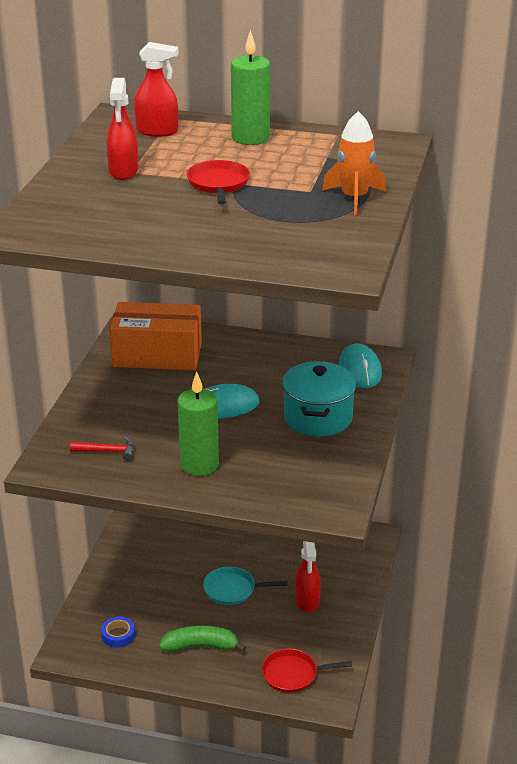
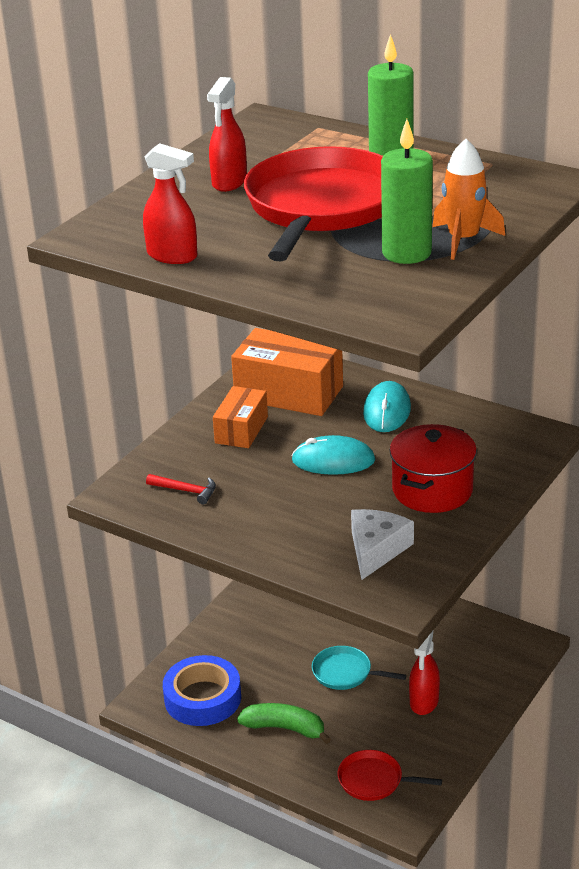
camera: 20 degrees right, 0 degrees up
(118, 635) = (202, 698): blue tape -> blue tape, size x2.07
(131, 392) = (241, 430): none -> orange box
(157, 131) = (293, 141): red spray bottle -> red spray bottle (172, 256)
(199, 465) = (275, 521): green candle -> green candle (406, 253)
(218, 184) = (322, 207): red pan -> red pan, size x2.22
(296, 474) = (376, 550): none -> white cheese
(318, 417) = (432, 490): turquoise pot -> red pot
(360, 369) = (508, 442): turquoise mouse -> turquoise mouse (387, 411)

